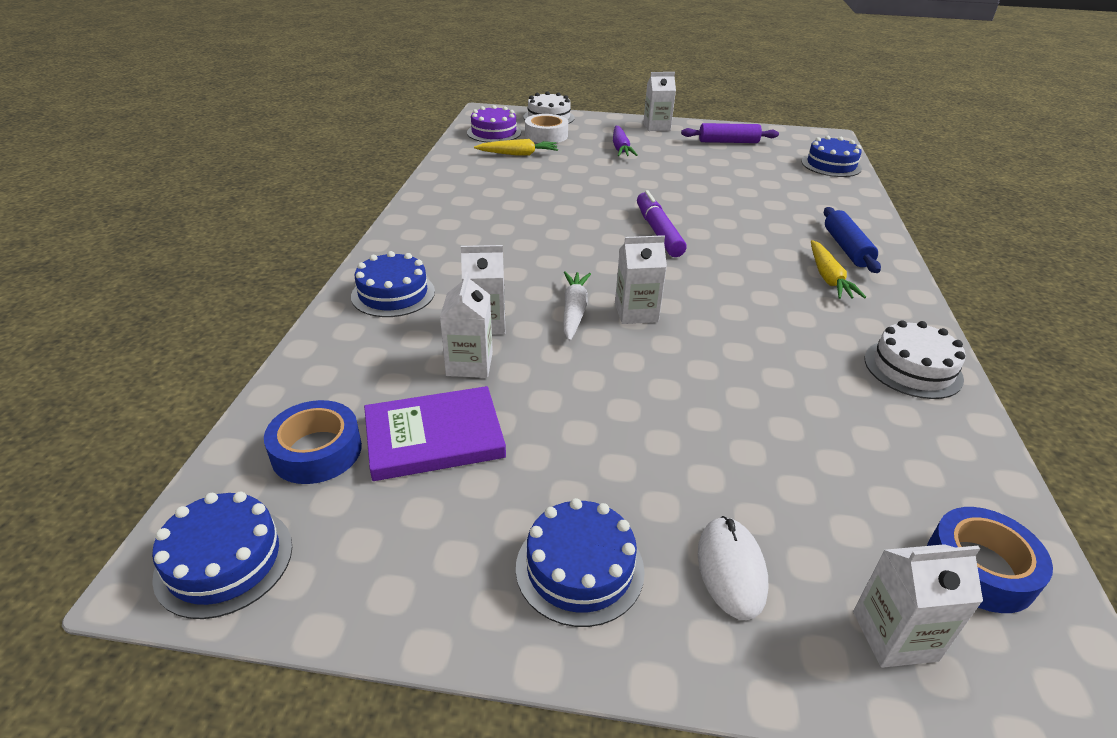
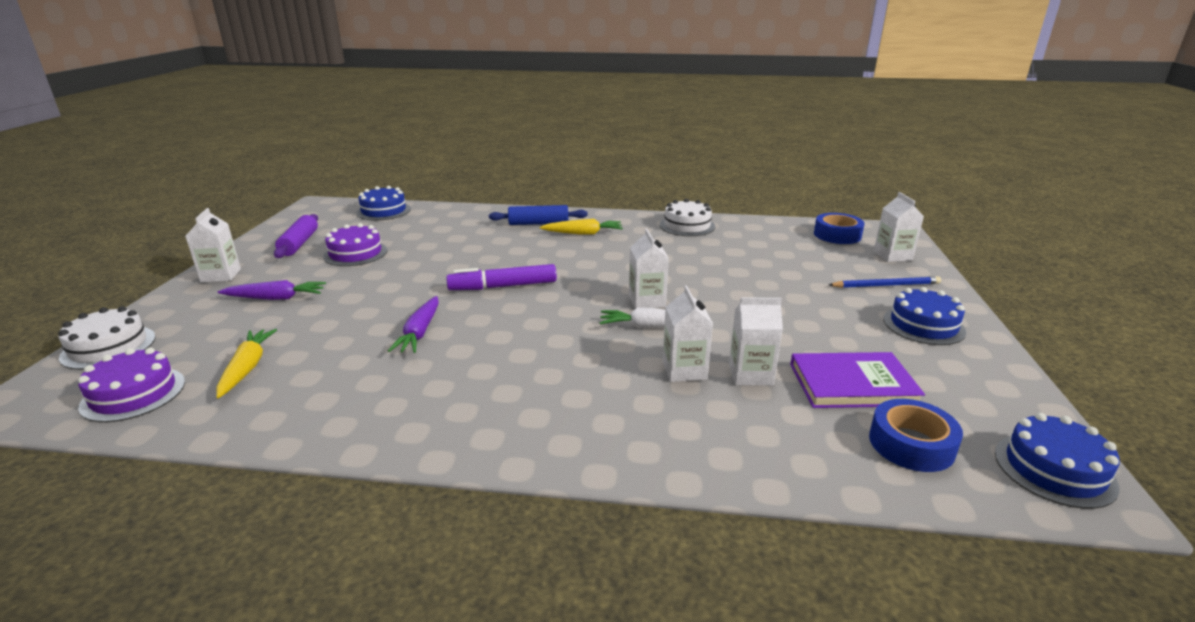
camera: 90 degrees left, 10 degrees down
(393, 294) = (641, 435): blue cake -> none
(434, 437) = (852, 384): purple book -> purple book turned 75 degrees counterclockwise
(546, 135) = (188, 348): white tape -> none
(565, 201) = (419, 332): none -> purple carrot
(715, 164) = (355, 253): none -> purple cake
(731, 569) = (886, 285): white mouse -> blue pencil

